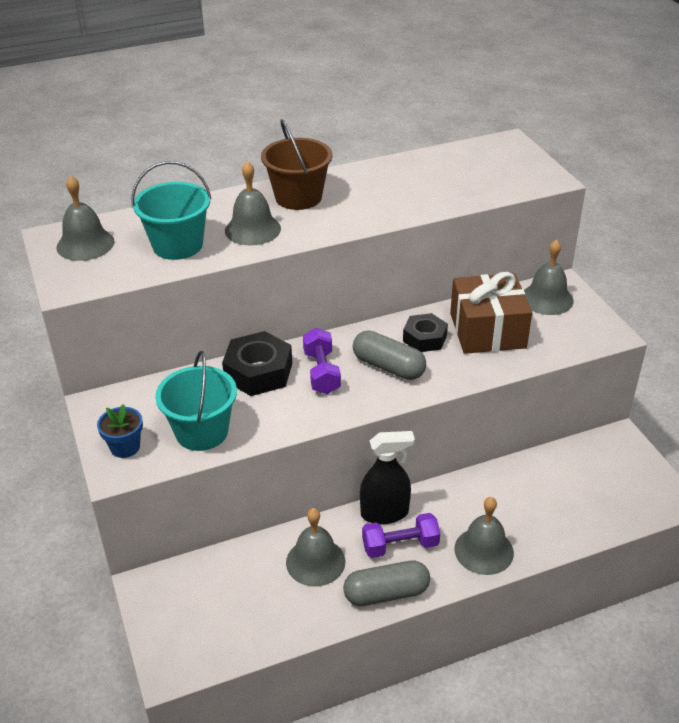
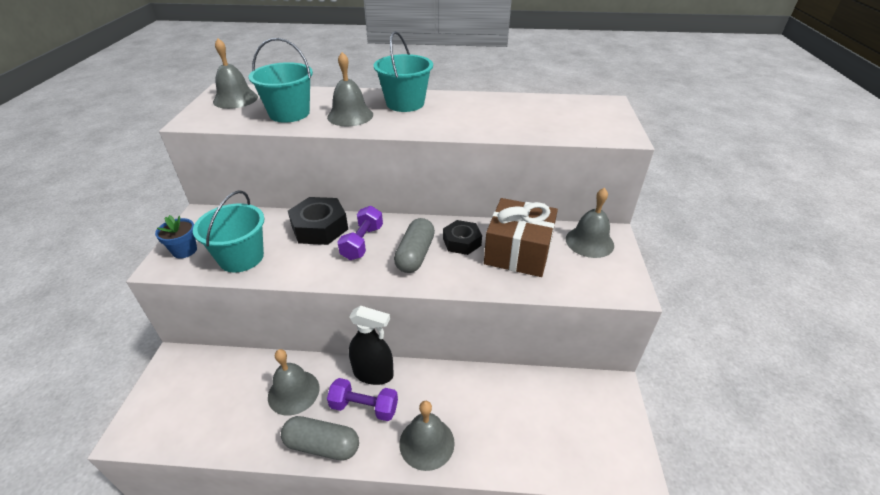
camera: 25 degrees right, 0 degrees up
(298, 197) = (405, 103): brown bucket -> turquoise bucket
(388, 367) = (415, 255): grey capsule -> grey capsule turned 45 degrees clockwise

